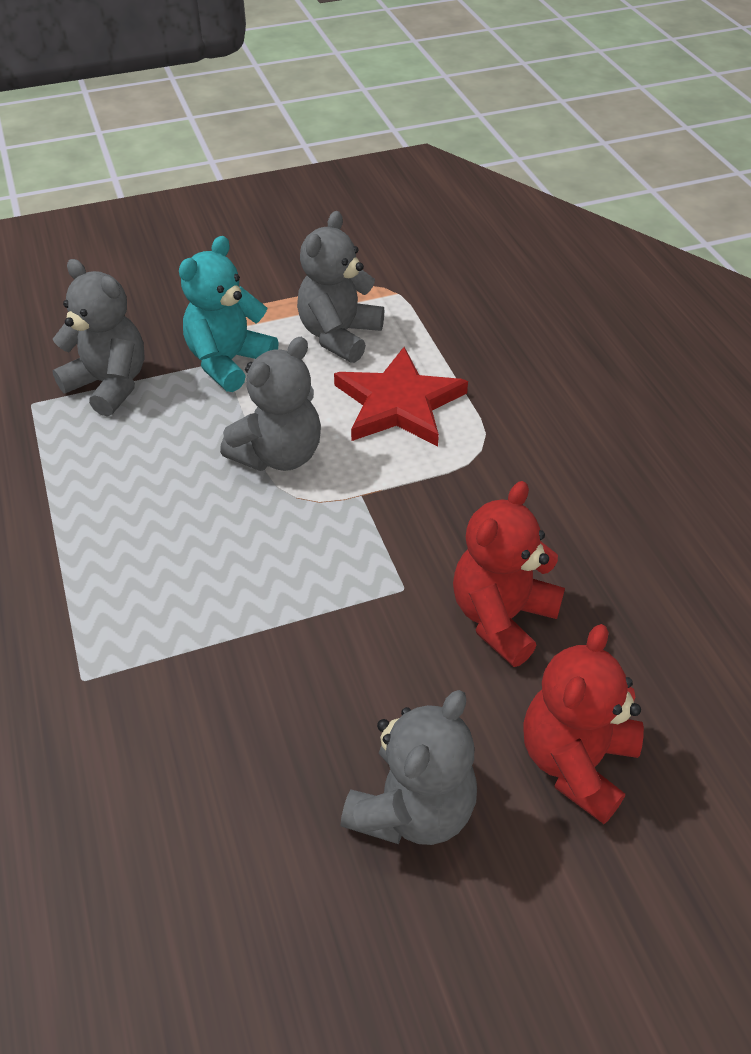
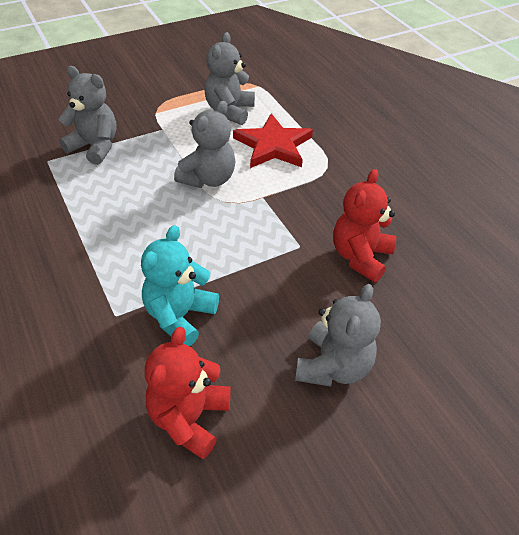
camera: 10 degrees left, 0 degrees up
(228, 362) = (166, 129): turquoise teddy bear -> turquoise teddy bear (179, 316)
(576, 762) = (421, 330): red teddy bear -> red teddy bear (189, 418)

